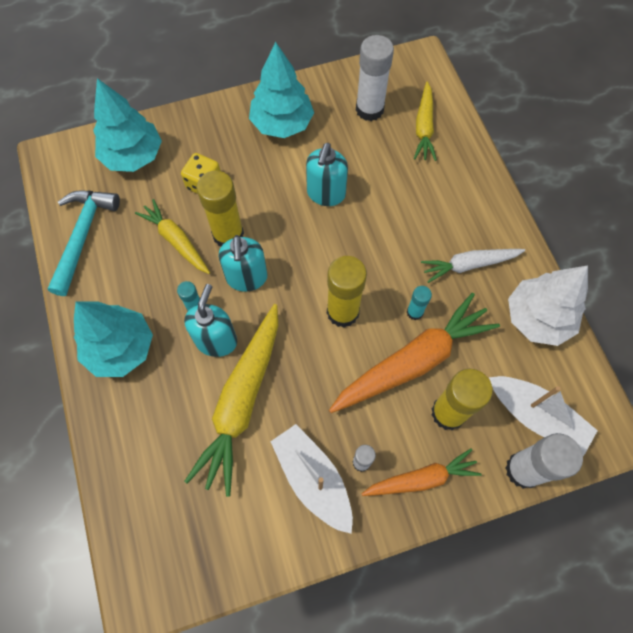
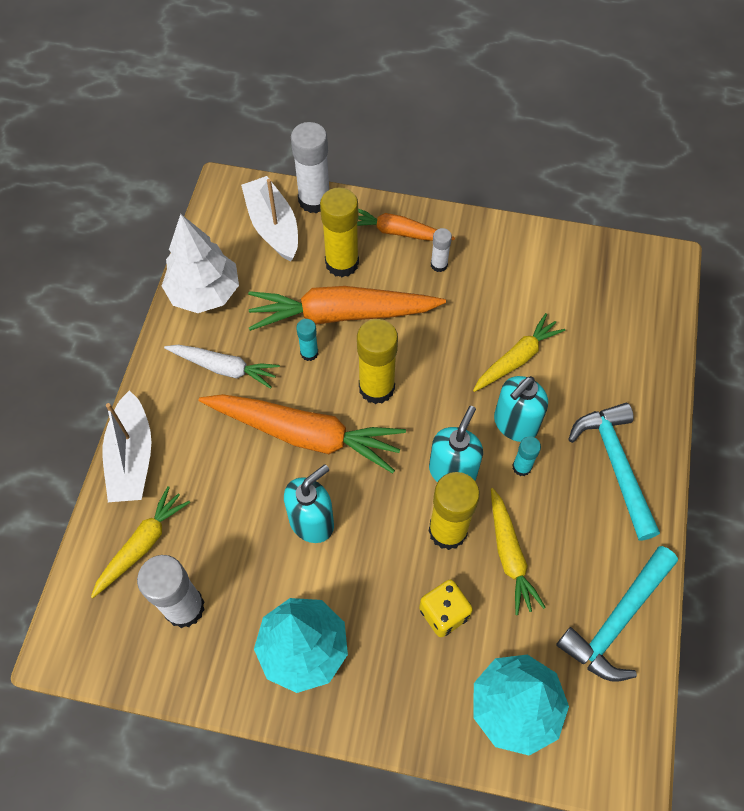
camera: 150 degrees left, 5 degrees down
(120, 348) = (615, 465): turquoise tree -> turquoise hammer
(242, 401) = (517, 358): yellow carrot -> yellow carrot, size x0.59
(313, 479) = (486, 273): white boat -> white boat (132, 457)
(371, 248) = (305, 435): none -> orange carrot

